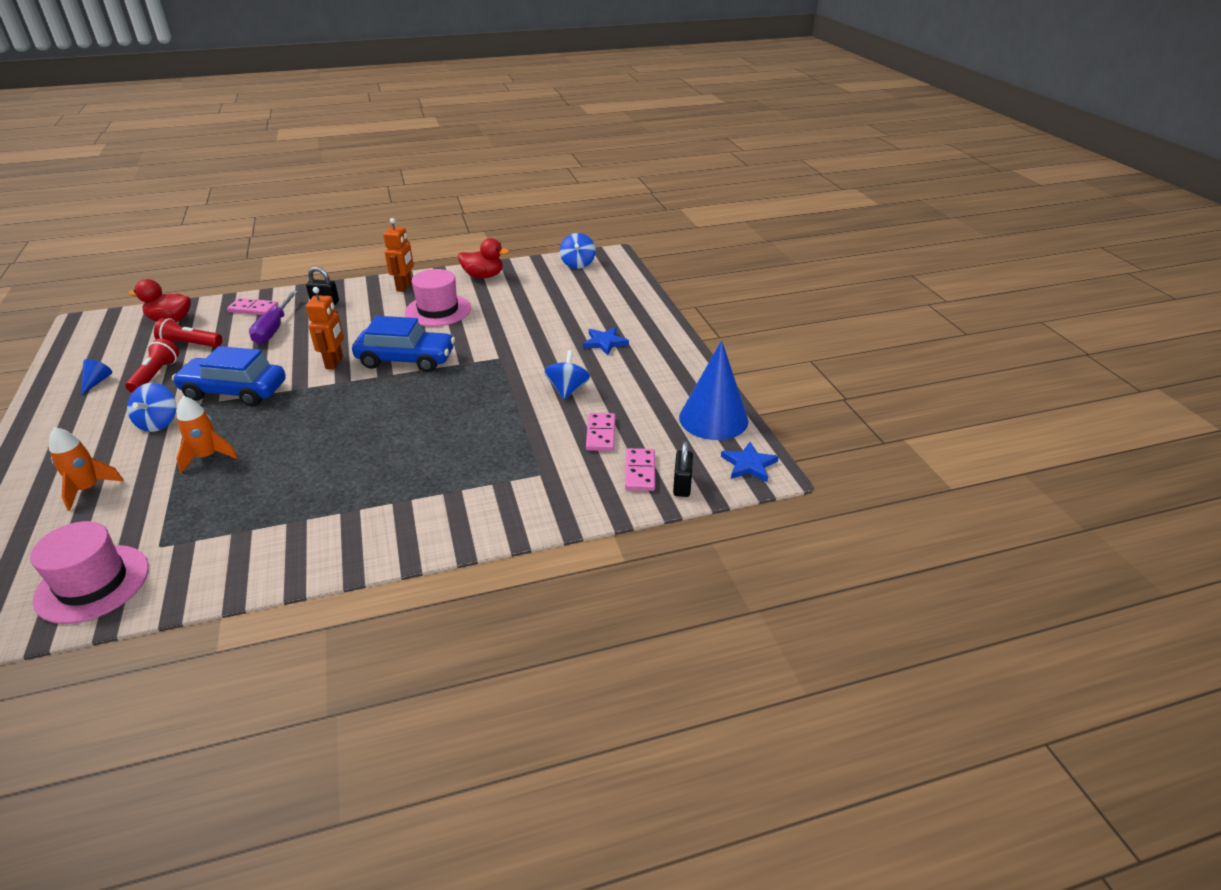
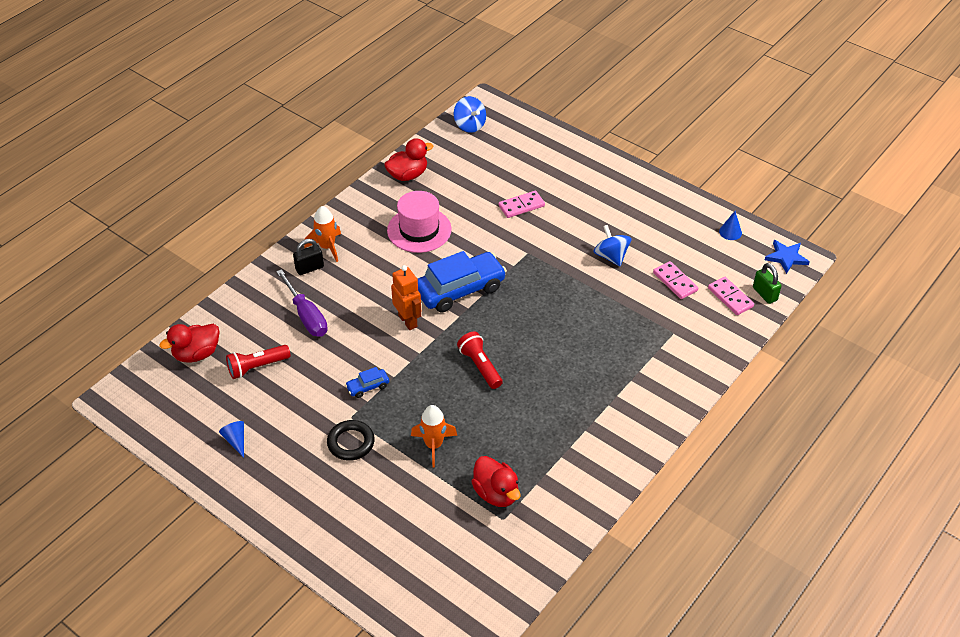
camera: 35 degrees left, 10 degrees up
(88, 489) = (386, 516): orange rocket -> orange rocket (327, 247)
(92, 583) = (500, 564): pink hat -> none
(156, 375) = (277, 408): red flashlight -> red flashlight (480, 366)
(158, 423) = (351, 443): blue spinning top -> black ring
(188, 521) = (496, 493): none -> red duck
(234, 391) = (368, 387): blue car -> blue car, size x0.44
(253, 309) = (255, 305): pink domino -> pink domino (521, 206)
(404, 287) = (355, 218): orange robot -> none
(605, 342) = (587, 200): blue star -> none
(682, 485) = (764, 294): black padlock -> green padlock
(713, 419) = (730, 232): blue cone -> blue cone, size x0.41

